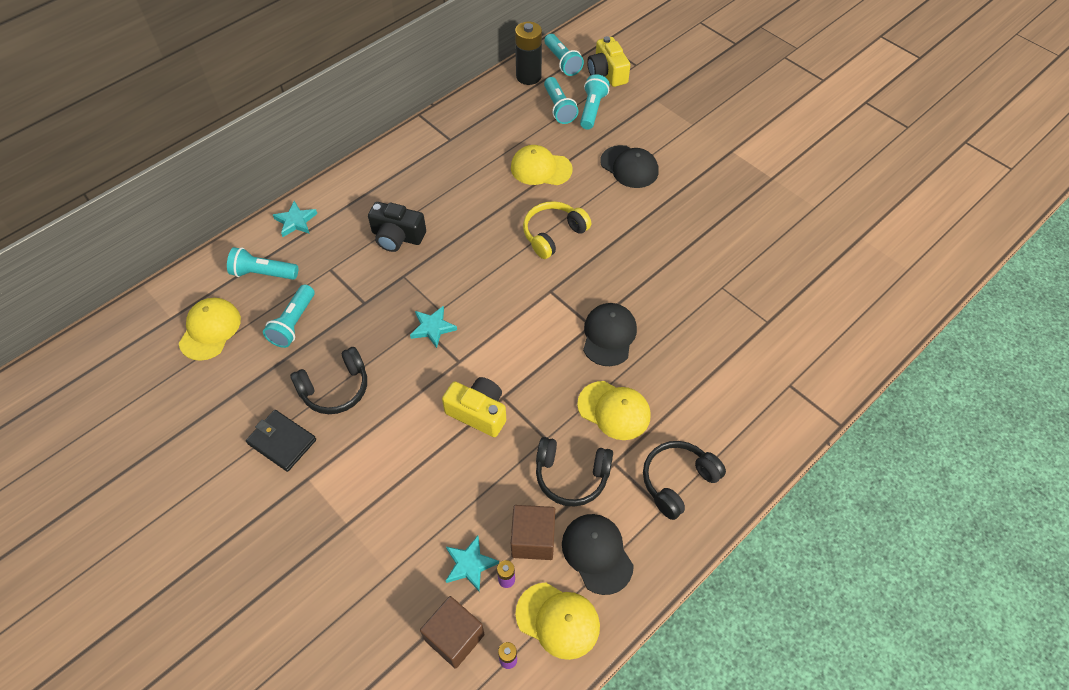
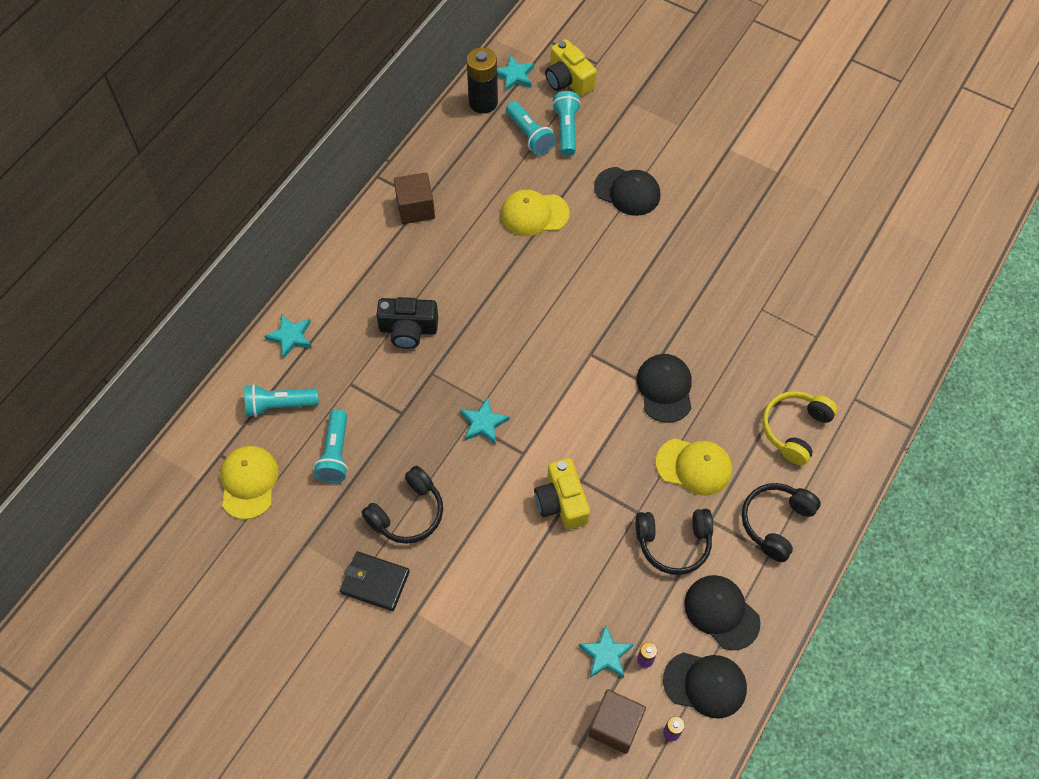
camera: 15 degrees left, 5 degrees up
(478, 412) = (561, 502): yellow camera -> yellow camera turned 120 degrees counterclockwise
(533, 539) = (657, 615): brown cube -> brown cube (415, 208)
(553, 234) = (572, 289): yellow headphones -> yellow headphones (795, 429)
(558, 620) = (705, 684): yellow cap -> black cap
(562, 62) = (514, 76): turquoise flashlight -> turquoise star

